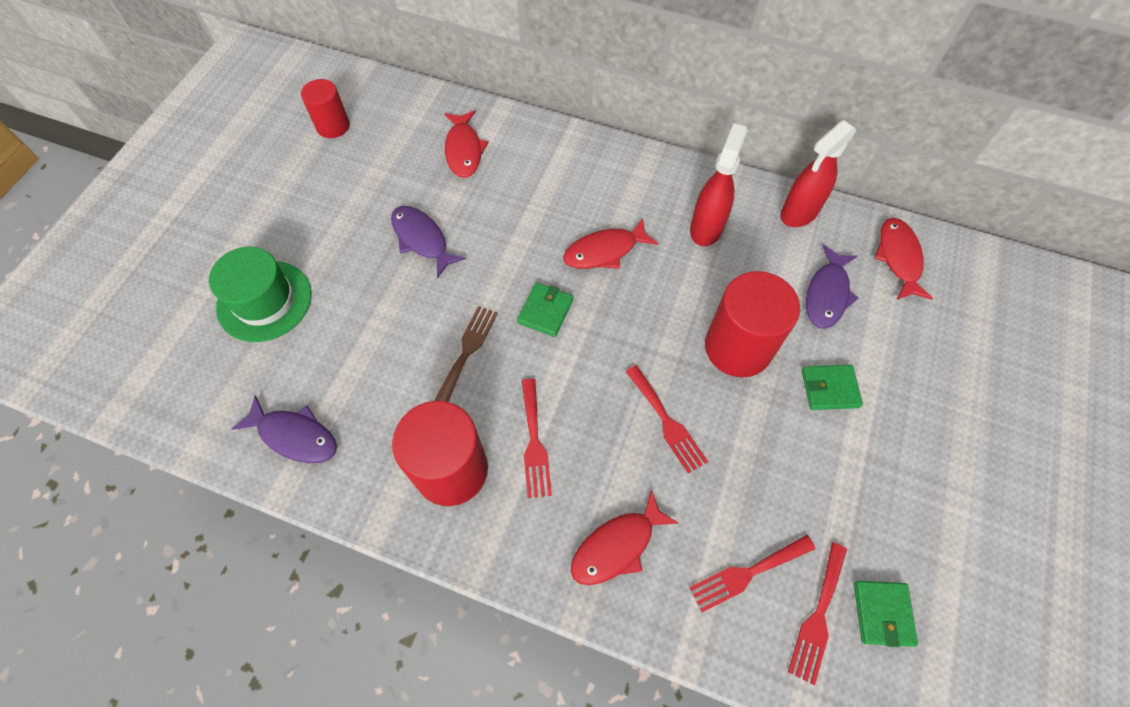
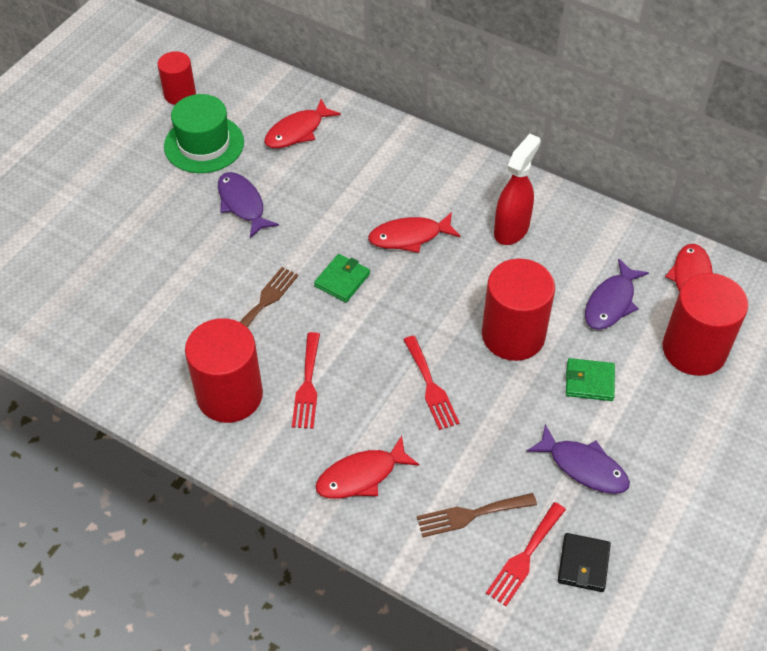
camera: 10 degrees right, 10 degrees down
(264, 301) = (92, 236): green hat -> green hat (204, 144)
(294, 436) = (99, 348): purple fish -> purple fish (583, 467)
(464, 150) = (297, 131): red fish -> red fish turned 45 degrees clockwise
(747, 573) = (471, 515): red fork -> brown fork
(799, 213) = (605, 228): red spray bottle -> none
(882, 613) = (583, 564): green wallet -> black wallet
(924, 334) = (694, 350): none -> red cylinder

